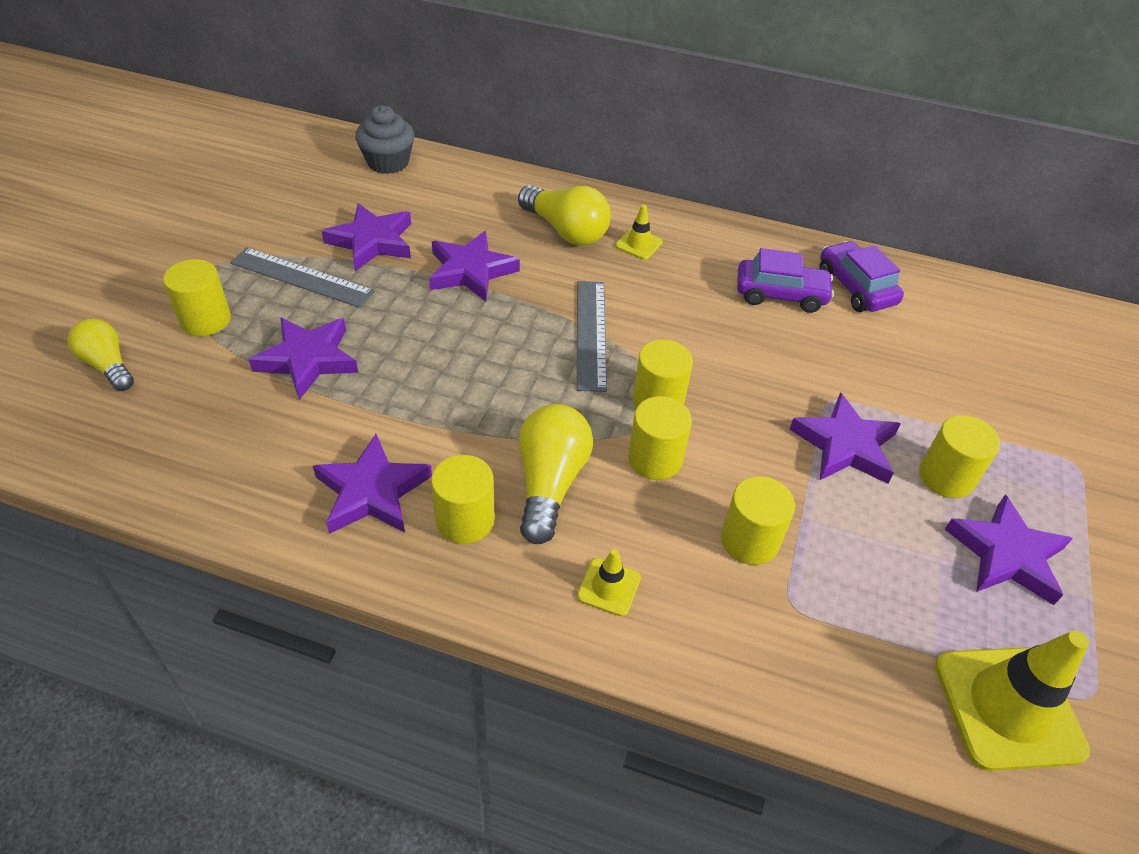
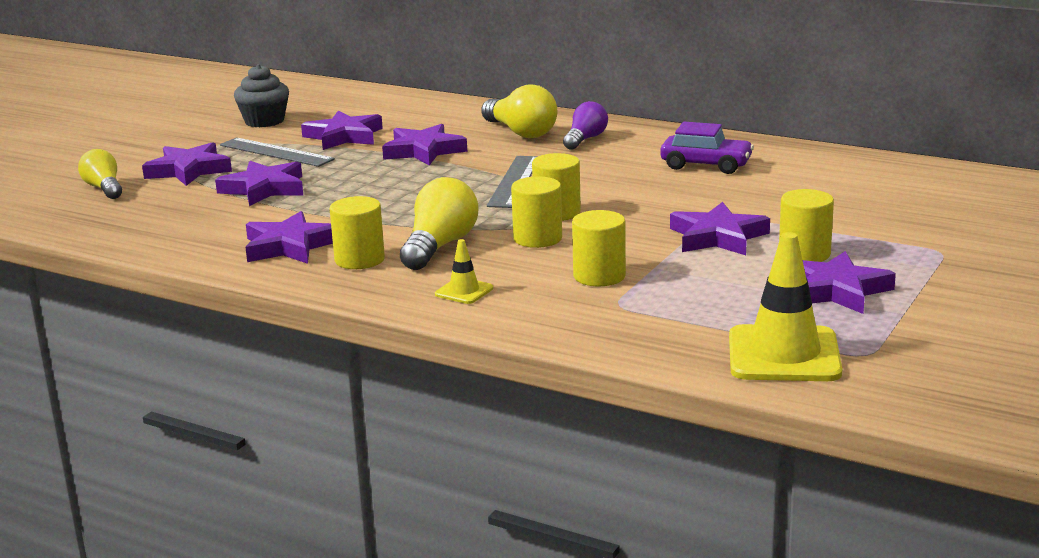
camera: 15 degrees right, 25 degrees down
(205, 320) = (189, 170): yellow cylinder -> purple star
(388, 162) = (377, 99): grey cupcake -> grey cupcake (264, 121)
(638, 244) = (585, 139): yellow traffic cone -> purple light bulb
(855, 287) = (783, 162): purple car -> none

